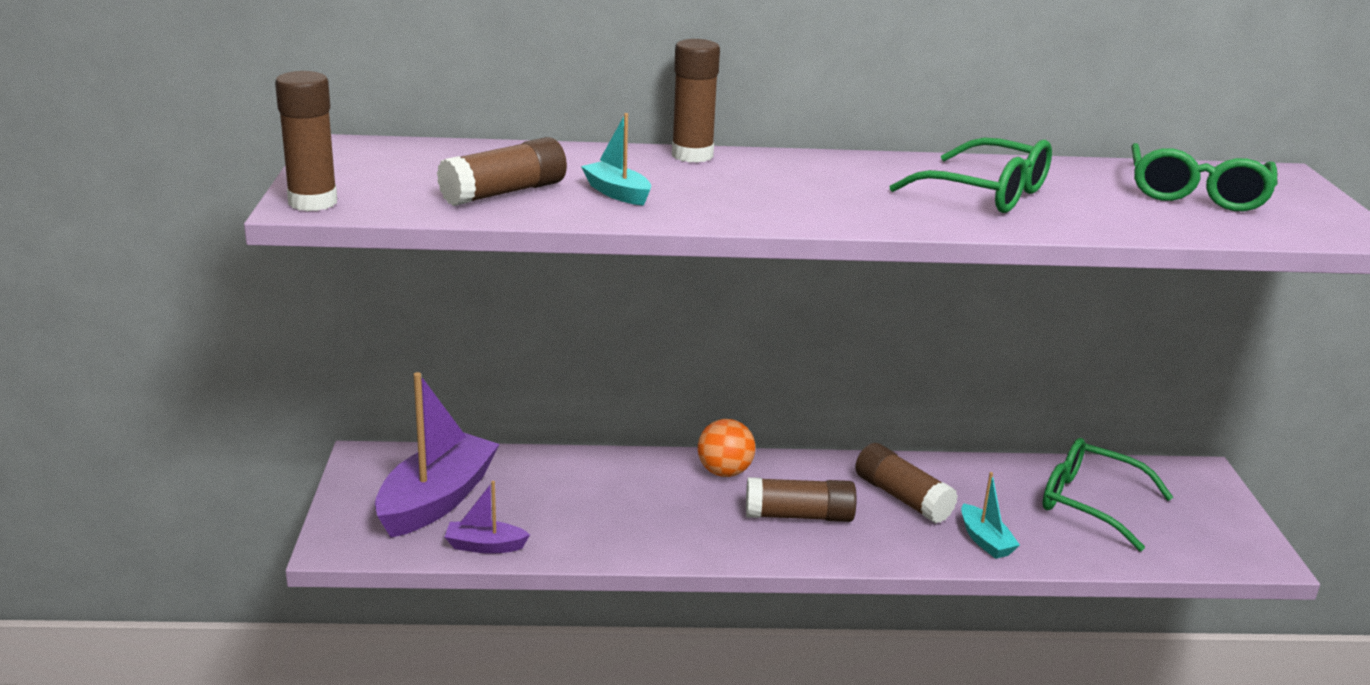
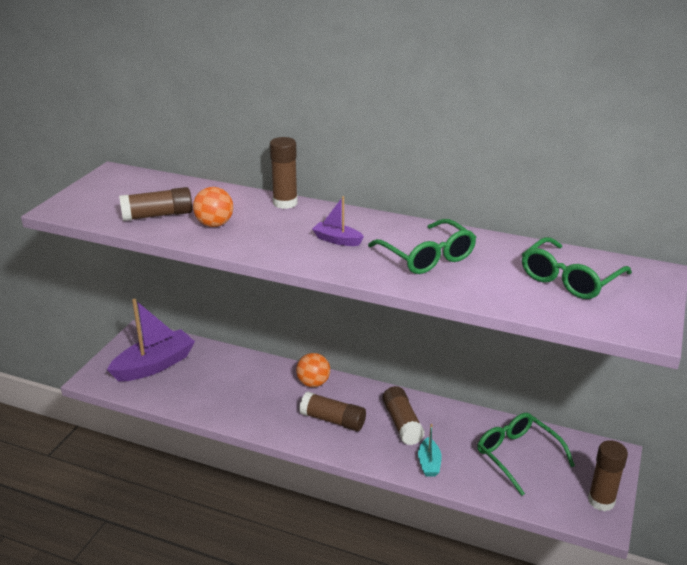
camera: 25 degrees right, 5 degrees up
(313, 202) = (62, 208): brown glue stick -> brown glue stick (601, 501)
(485, 546) = (158, 397): purple boat -> purple boat (337, 240)
(617, 193) = (214, 224): turquoise boat -> orange ball

